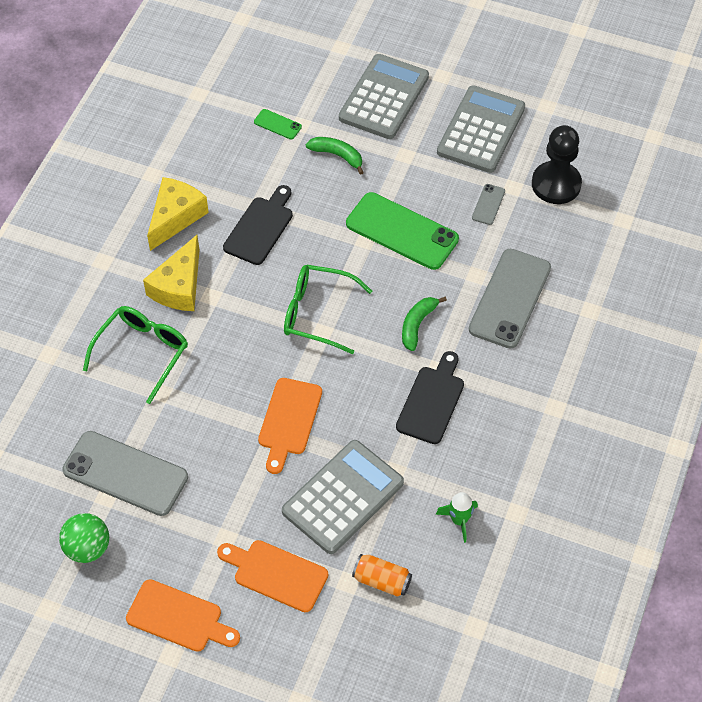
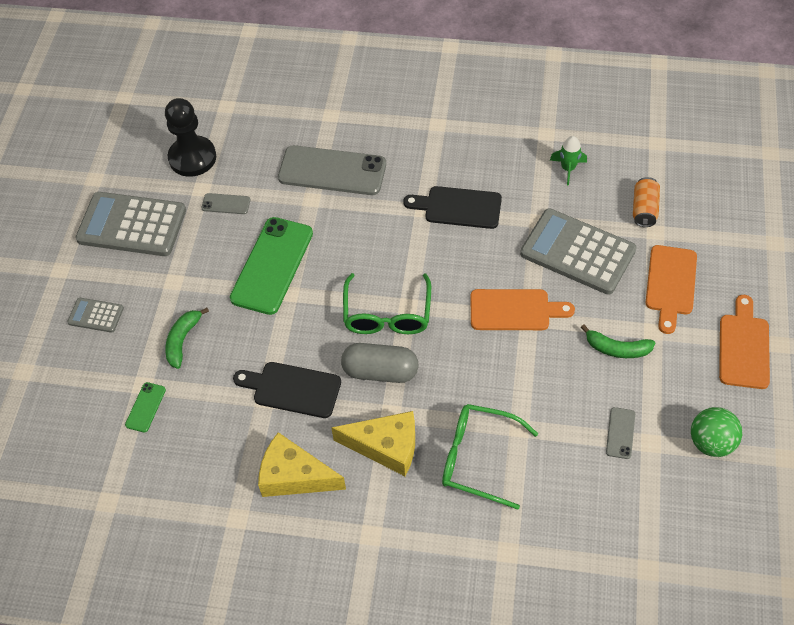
camera: 100 degrees left, 0 degrees up
(125, 473) = (620, 433): grey phone -> grey phone, size x0.44
(256, 296) = (380, 371): none -> grey capsule
(384, 97) = (96, 315): grey calculator -> grey calculator, size x0.48
(417, 325) = (379, 233): green banana -> green banana (617, 349)

